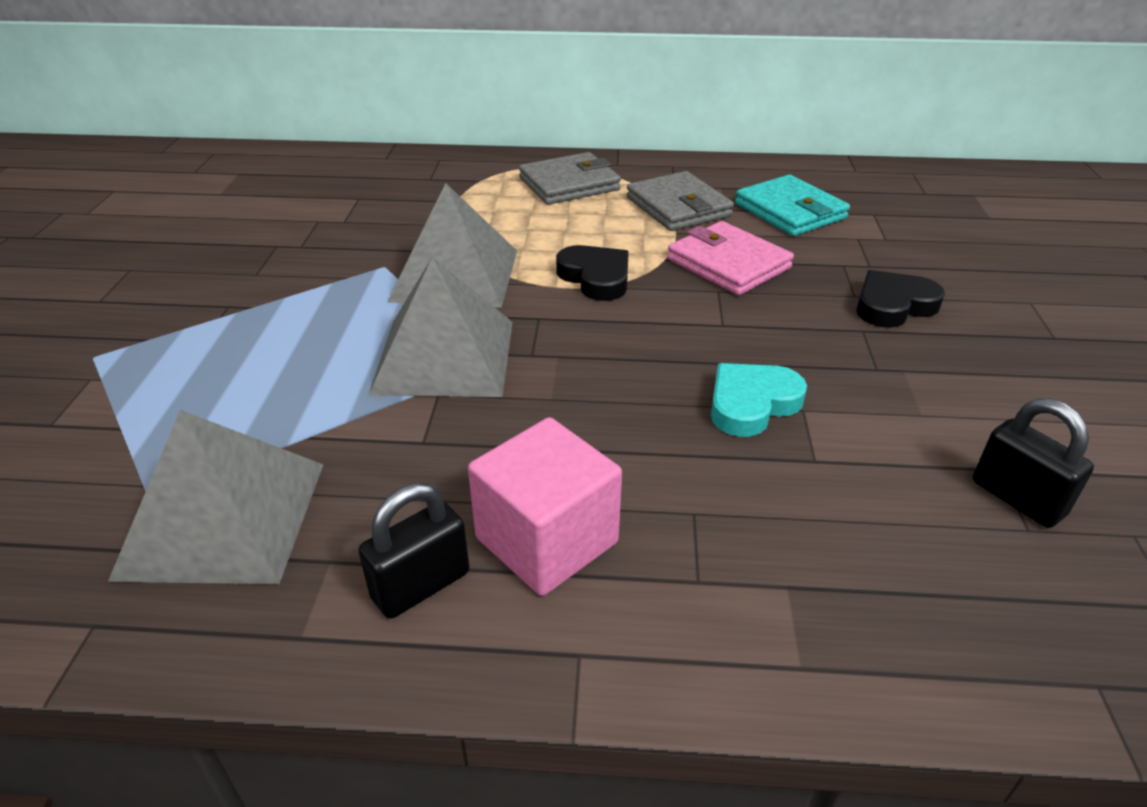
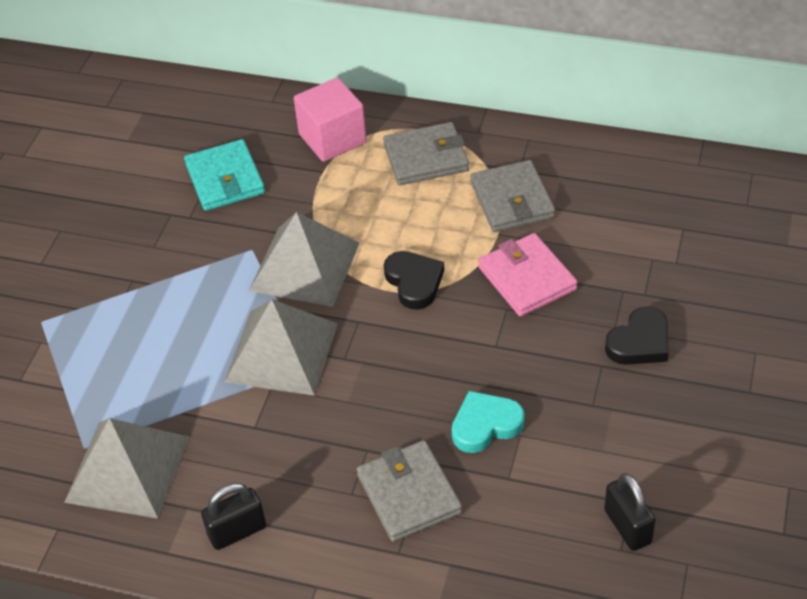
camera: 15 degrees right, 10 degrees up
(546, 540) = (316, 512): pink cube -> pink cube (332, 138)
(681, 497) = (409, 494): none -> grey wallet
(790, 211) = (609, 217): turquoise wallet -> turquoise wallet (225, 179)
(893, 305) = (639, 342): black heart -> black heart turned 150 degrees clockwise

